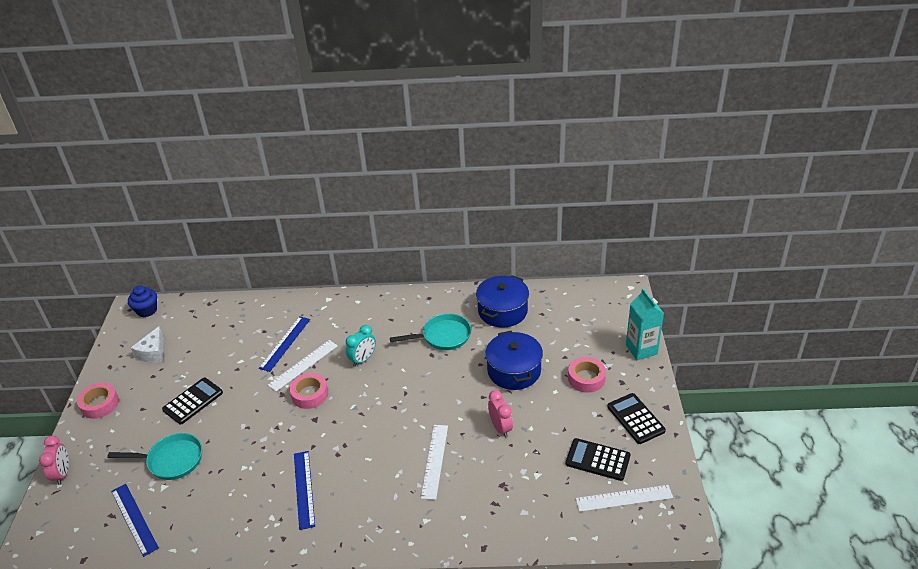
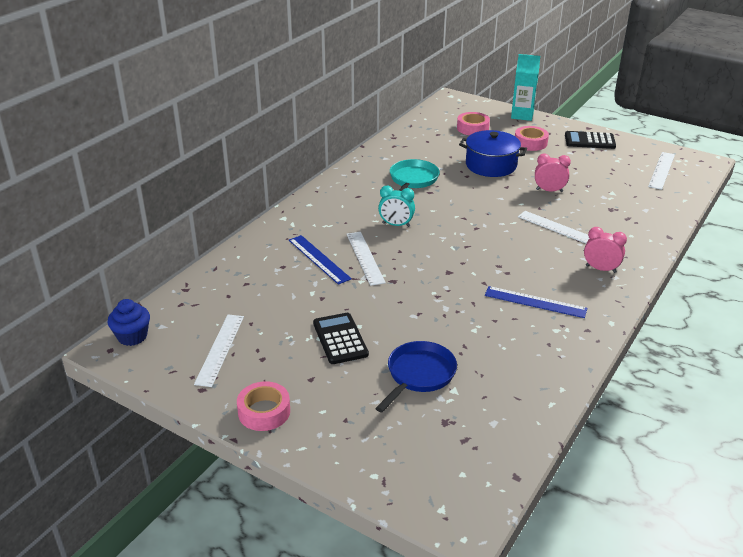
camera: 60 degrees left, 5 degrees down
(63, 473) = (358, 468): pink clock -> pink clock (600, 269)
(134, 519) = (485, 422): blue ruler -> none
(153, 352) = (220, 349): white cheese -> white ruler
(172, 460) = (419, 375): turquoise pan -> blue pan
(310, 394) = (411, 265): pink tape -> pink tape (472, 128)
(363, 359) = (396, 225): turquoise clock -> turquoise clock turned 120 degrees clockwise
(502, 311) = (414, 147): blue pot -> none
(597, 460) = (617, 167): black calculator -> none

